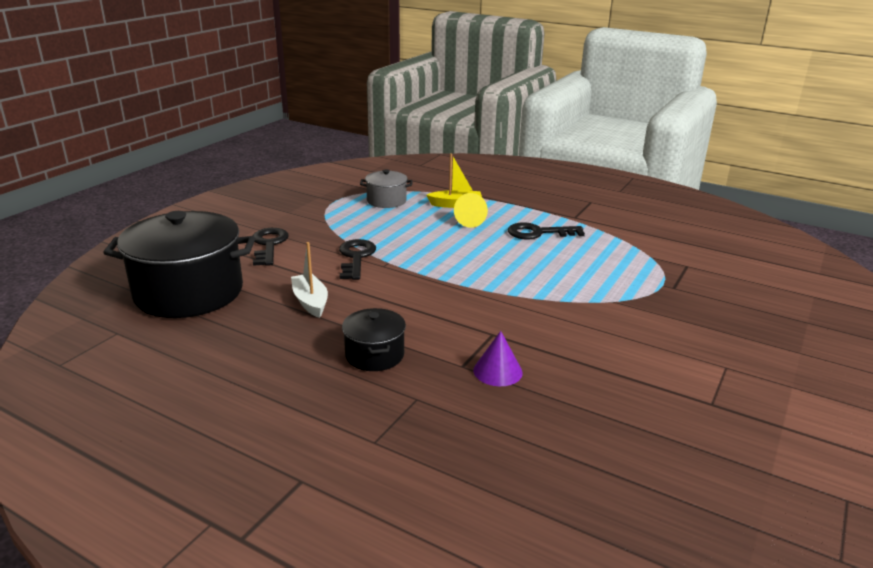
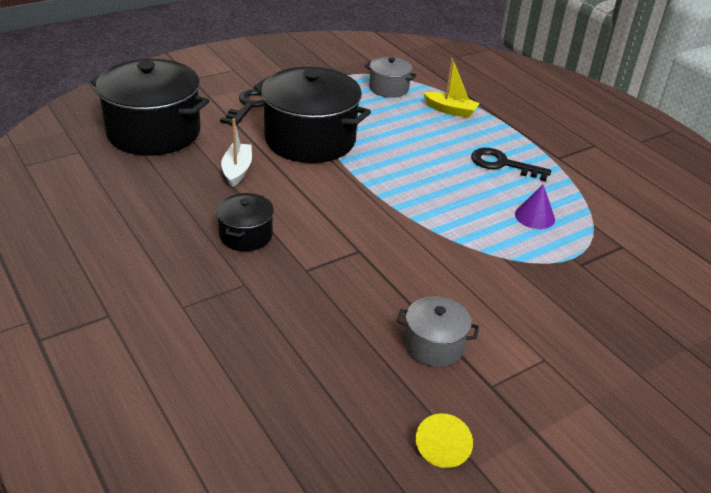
camera: 25 degrees right, 10 degrees up
(356, 257) = (310, 140): black key -> black pot
(468, 221) = (445, 132): yellow cone -> yellow cone (443, 448)
(497, 371) = (331, 285): purple cone -> purple cone (534, 216)
(634, 388) = (434, 345): none -> grey pot

